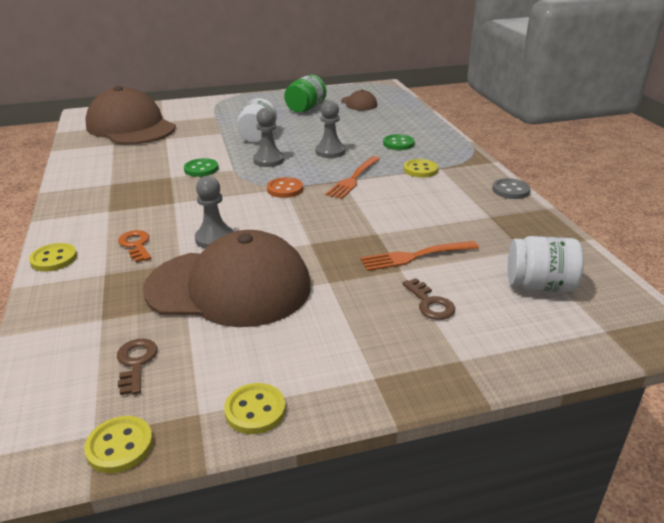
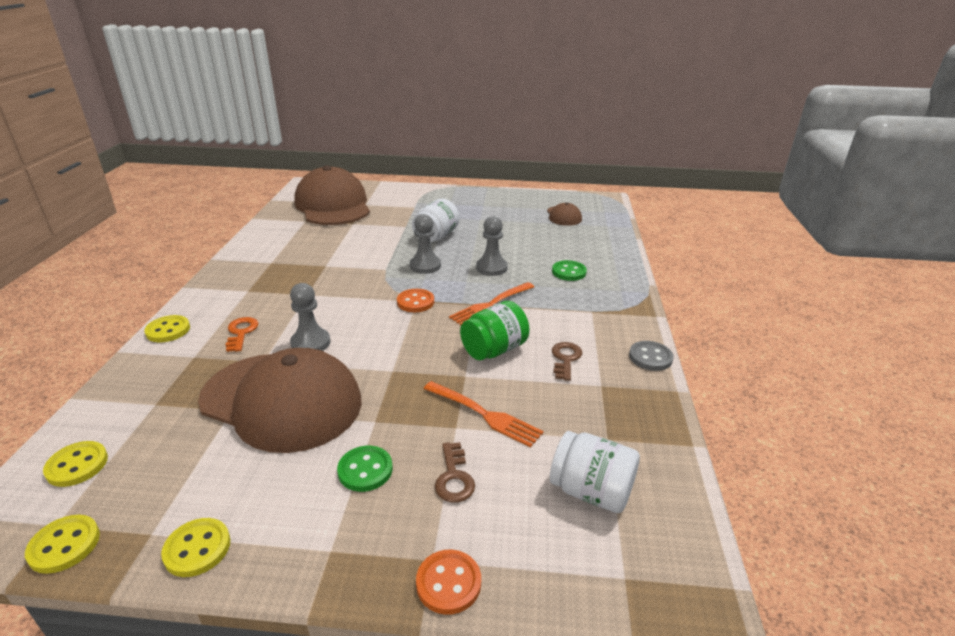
camera: 20 degrees right, 0 degrees up
(136, 363) = (145, 460): brown key -> brown key (565, 359)
(201, 169) = (357, 263): green button -> green button (365, 470)
(305, 108) = (505, 213): green jar -> green jar (494, 350)
(416, 256) = (483, 414): orange fork -> orange fork turned 150 degrees counterclockwise
(420, 170) = (568, 309): yellow button -> yellow button (77, 465)
(486, 370) = (448, 583): none -> orange button

